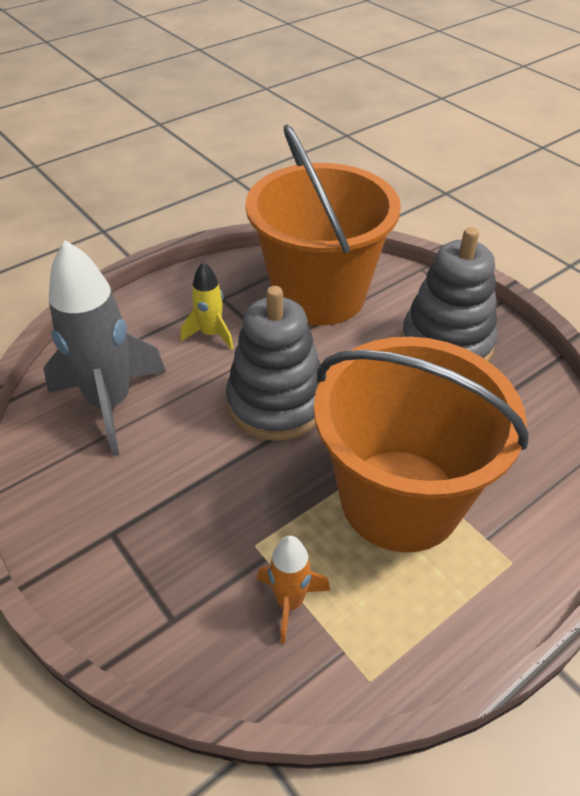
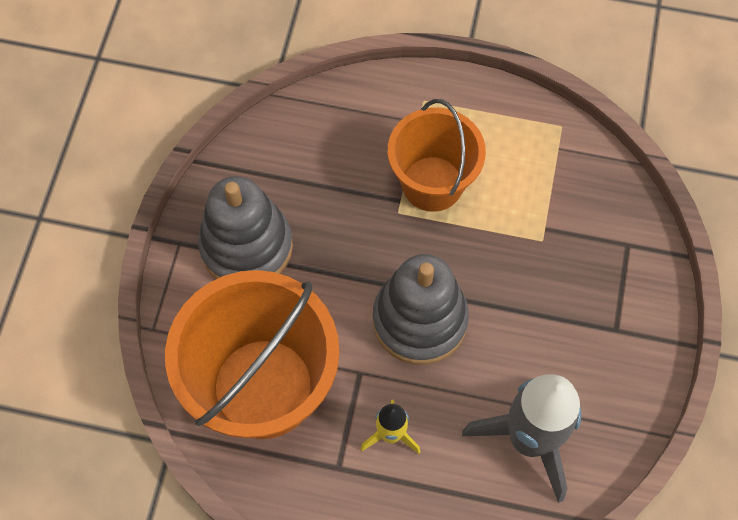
camera: 130 degrees left, 20 degrees up
(290, 602) = (558, 193): orange rocket -> none
(400, 499) = (432, 183): orange bucket -> orange bucket, size x0.64

